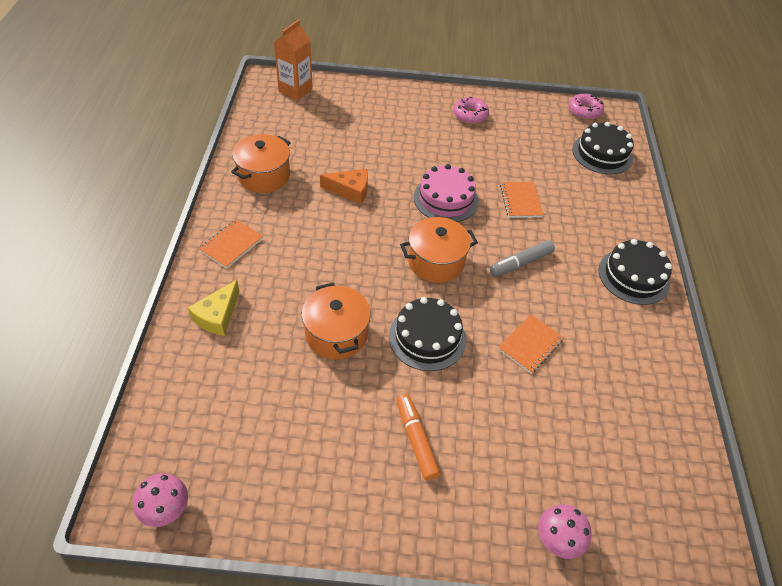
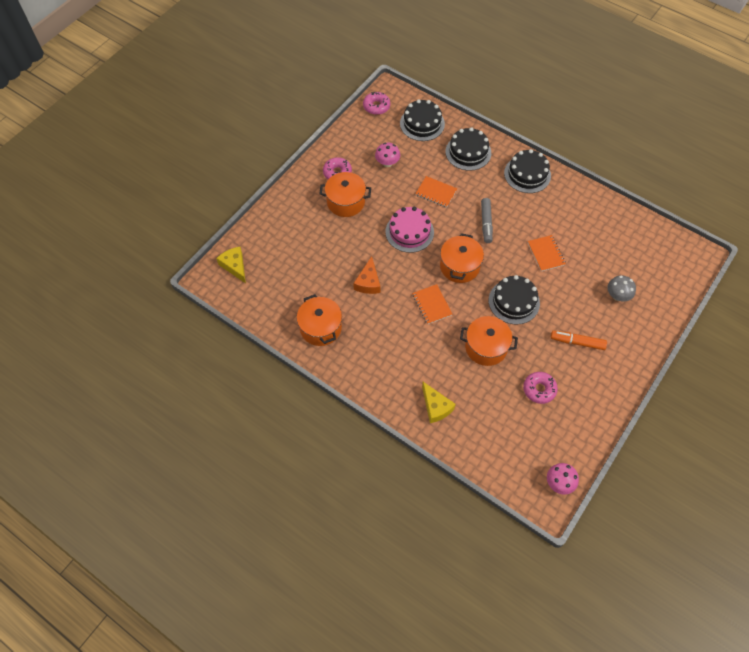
camera: 55 degrees left, 10 degrees up
(231, 245) = (377, 375): orange notebook -> orange notebook (432, 305)
(295, 90) = (235, 266): orange carton -> yellow cheese
(308, 421) = (539, 389): none -> pink donut
(350, 190) = (368, 282): orange cheese -> orange cheese turned 150 degrees clockwise
(439, 135) = (346, 202): none -> orange pot
(534, 463) = (617, 296): none -> grey mushroom
(558, 539) = (660, 310): pink mushroom -> pink mushroom (387, 163)
(606, 207) = (468, 152): none -> black cake

